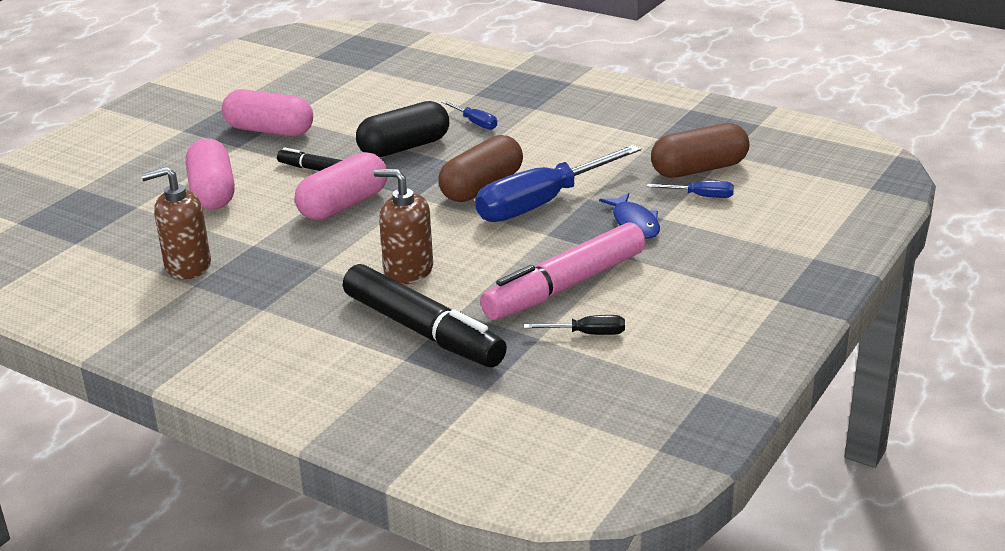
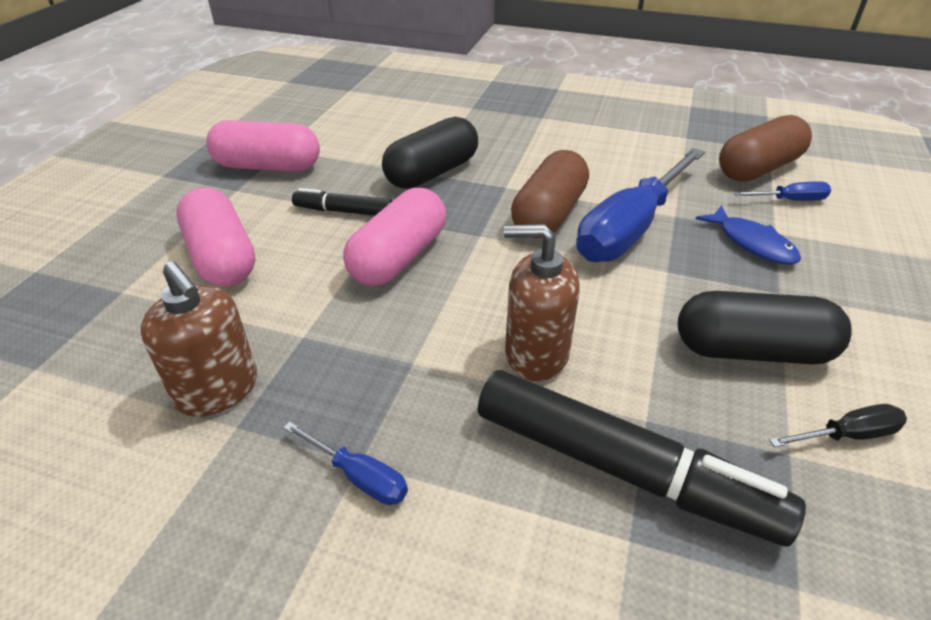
camera: 15 degrees left, 10 degrees up
(187, 266) = (217, 390): brown soap dispenser -> brown soap dispenser turned 105 degrees counterclockwise
(475, 123) = (492, 137): blue screwdriver -> blue screwdriver (359, 477)
(566, 286) = (752, 351): pink marker -> black capsule

